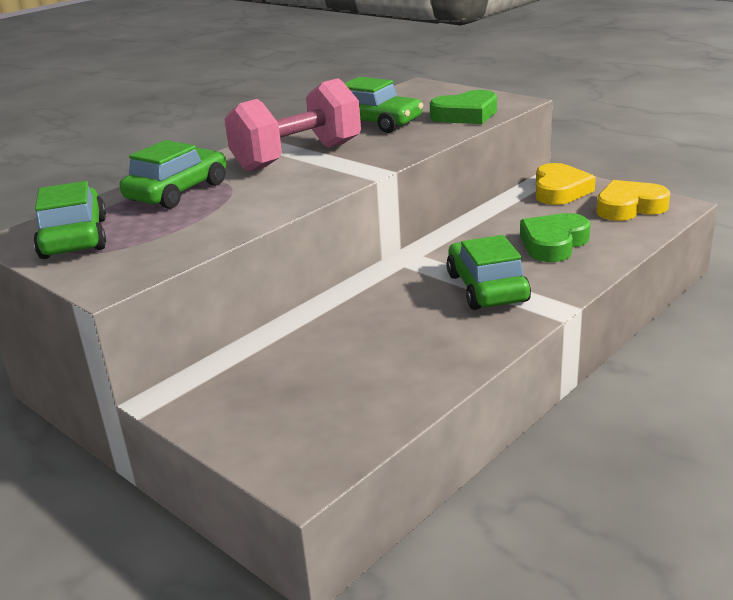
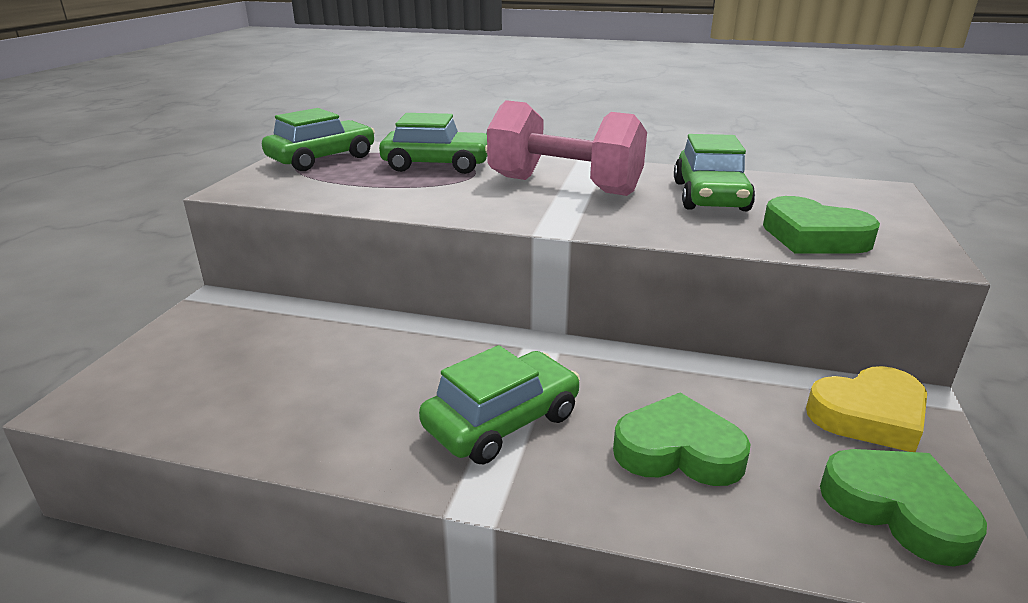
camera: 60 degrees right, 0 degrees up
(629, 207) = (898, 509): yellow heart -> green heart

